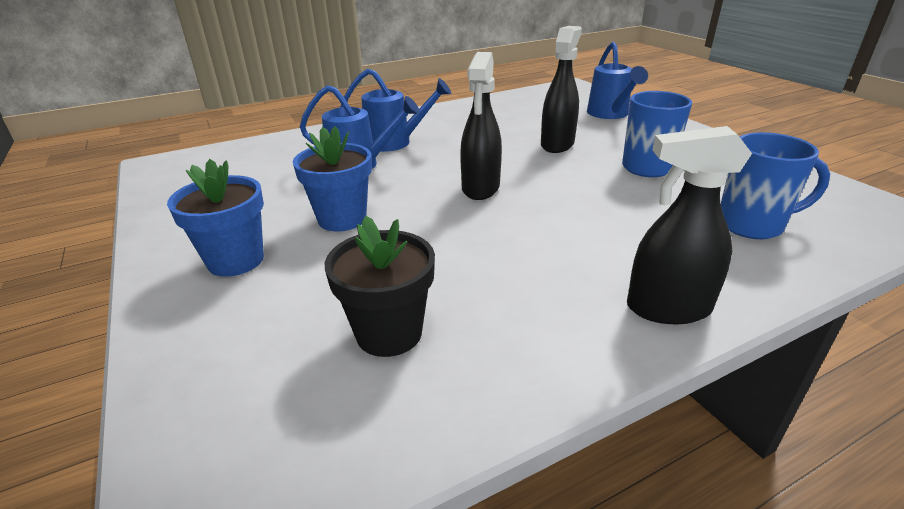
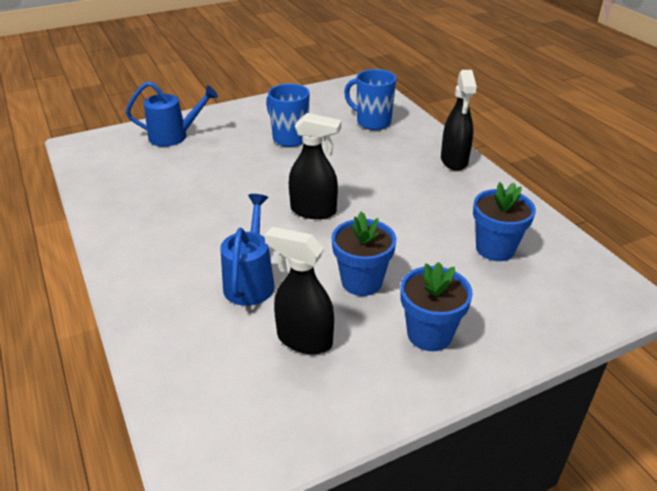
camera: 90 degrees left, 5 degrees up
(389, 333) = (495, 249): black flower pot -> blue flower pot
(395, 142) = (197, 261): blue watering can -> none
(557, 144) = (235, 169): black spray bottle -> black spray bottle (304, 339)
(752, 225) = (372, 122): blue mug -> blue mug turned 60 degrees counterclockwise

